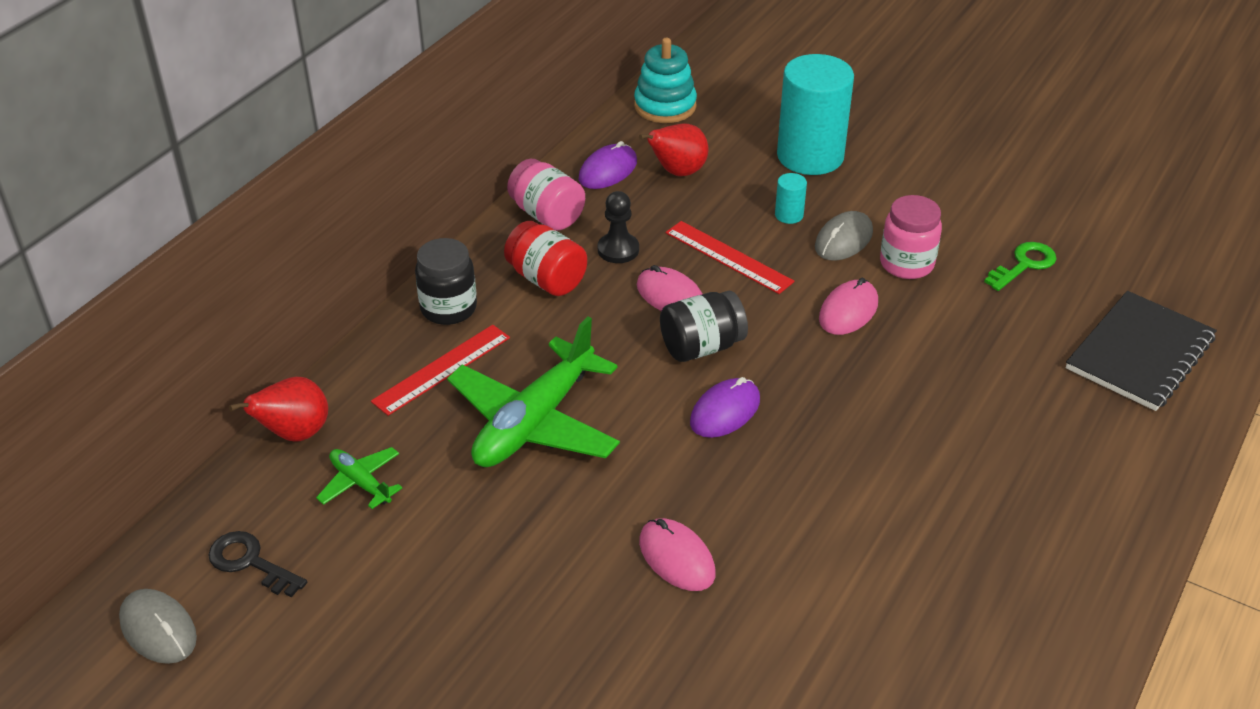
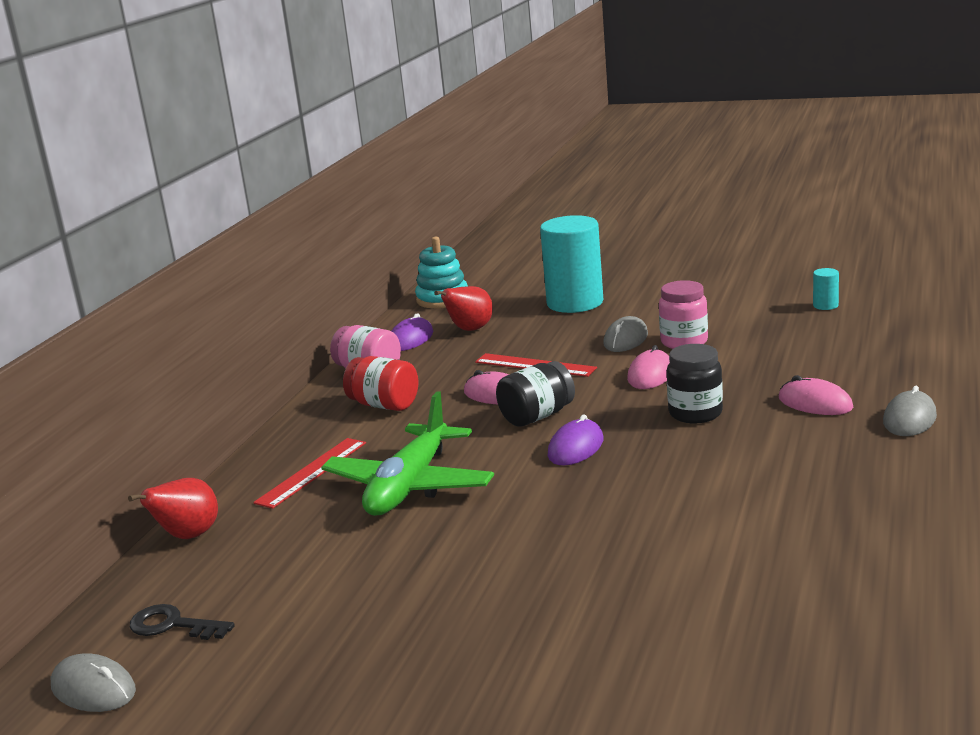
camera: 10 degrees left, 20 degrees down
(360, 483) = (262, 554): green plane -> none
(448, 308) = (303, 437): black jar -> black jar (695, 413)
(618, 250) = (439, 378): black pawn -> none
(676, 558) = (576, 539): pink mouse -> pink mouse (815, 403)
(789, 215) = (574, 335): turquoise cylinder -> turquoise cylinder (825, 305)
(1024, 265) = (778, 325): green key -> none
(1101, 472) = (909, 419): none -> grey mouse
(1140, 353) = (898, 352): black notebook -> none

